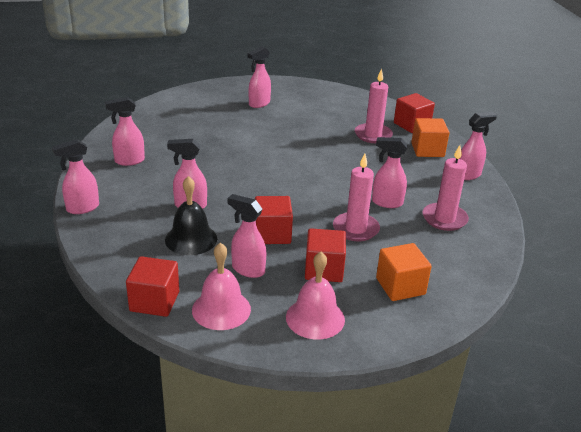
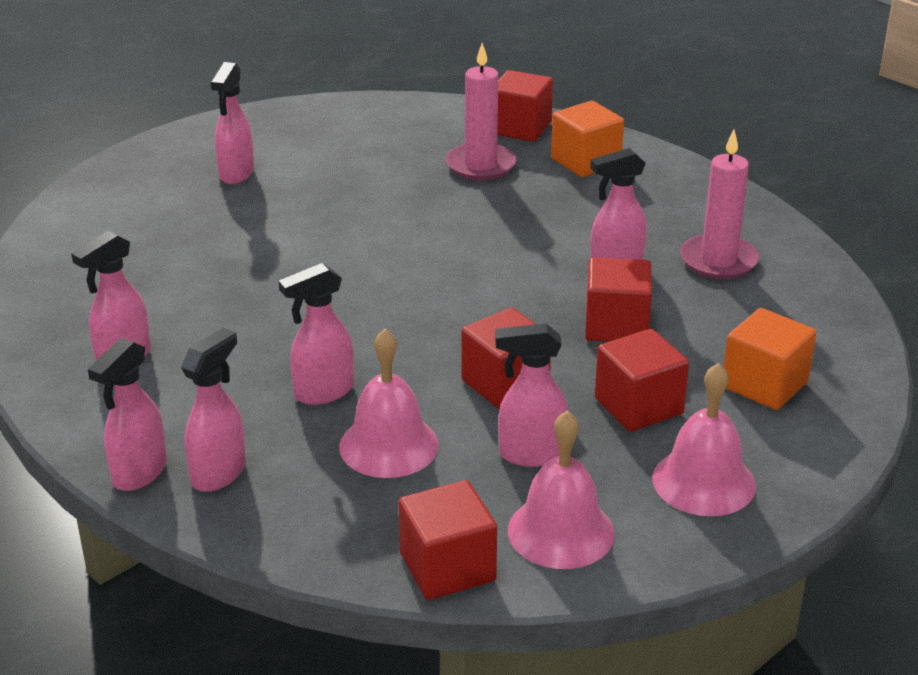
camera: 30 degrees left, 0 degrees up
(191, 239) = (389, 445): black bell -> pink bell
(355, 229) = (616, 325): pink candle -> red cube
(468, 175) = (681, 181): pink spray bottle -> pink spray bottle (219, 473)

